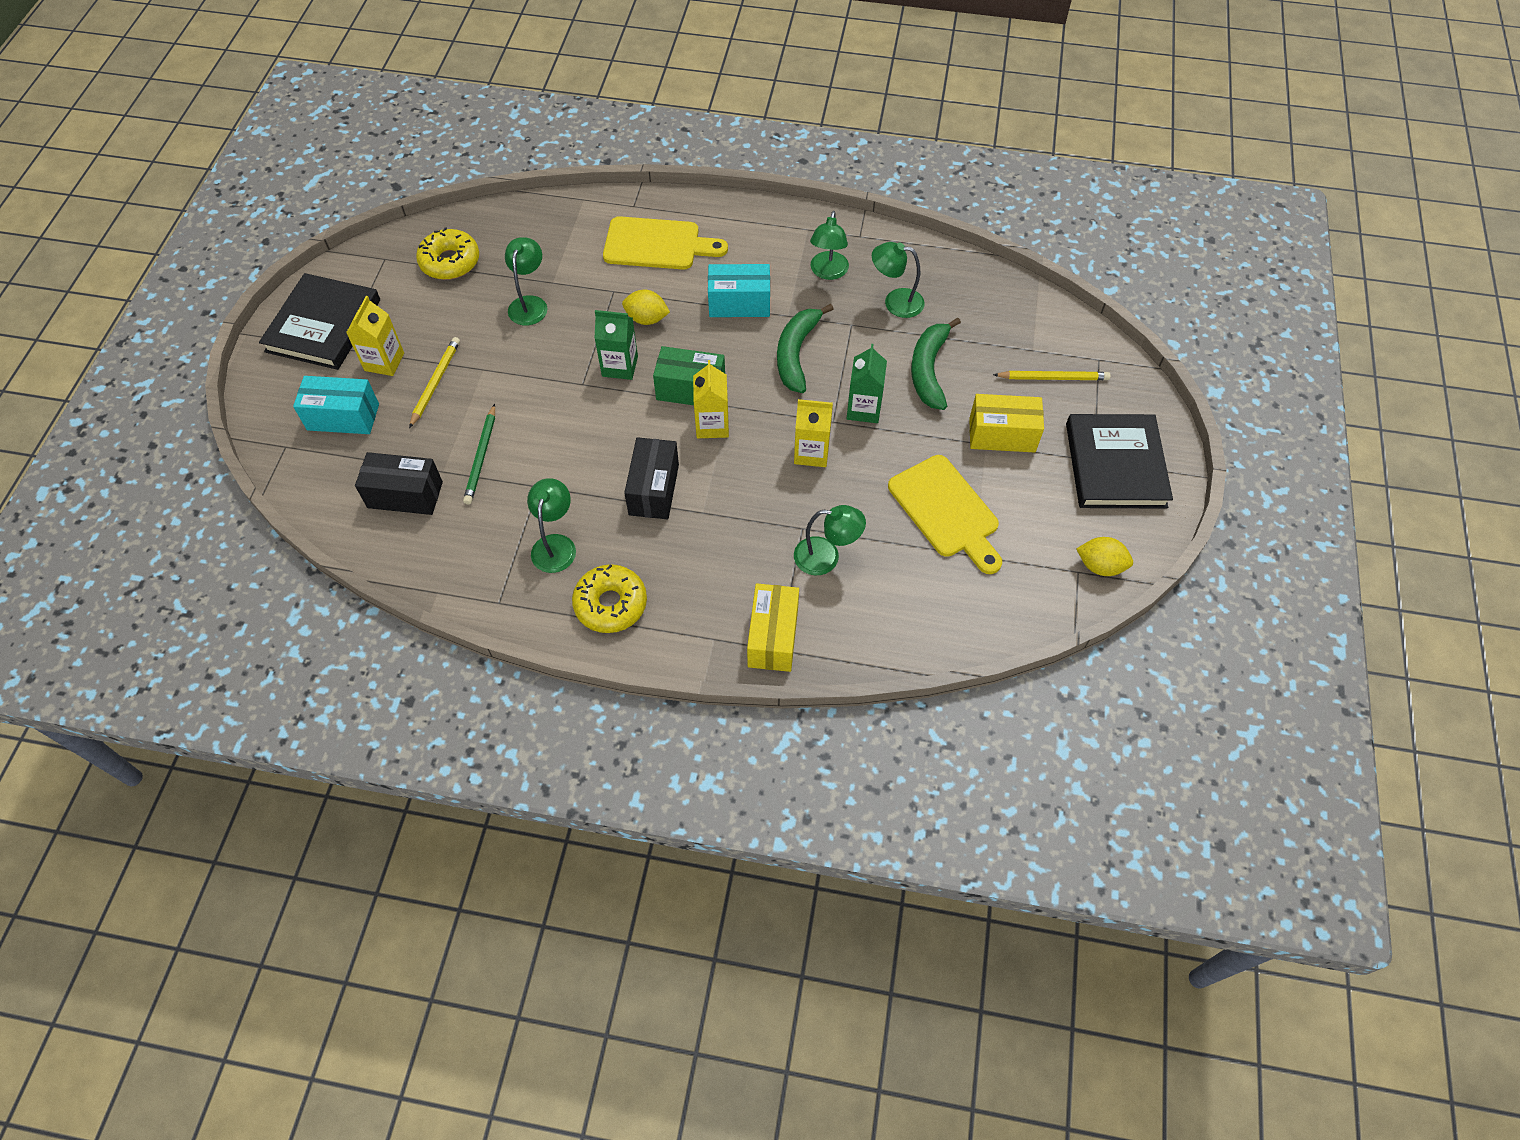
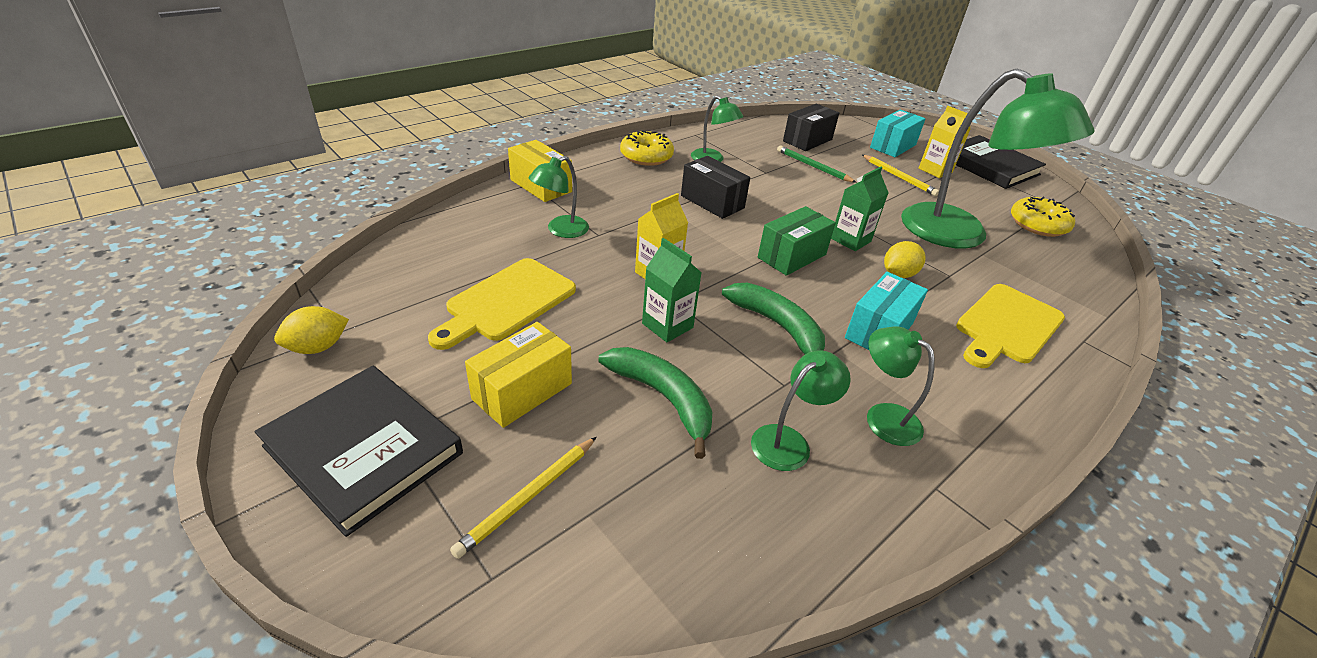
camera: 125 degrees right, 20 degrees down
(530, 304) = (960, 235): green lamp -> green lamp, size x2.21
(712, 425) = (743, 247): yellow carton -> none
(946, 511) = (506, 302): yellow cutting board -> yellow cutting board turned 60 degrees counterclockwise

